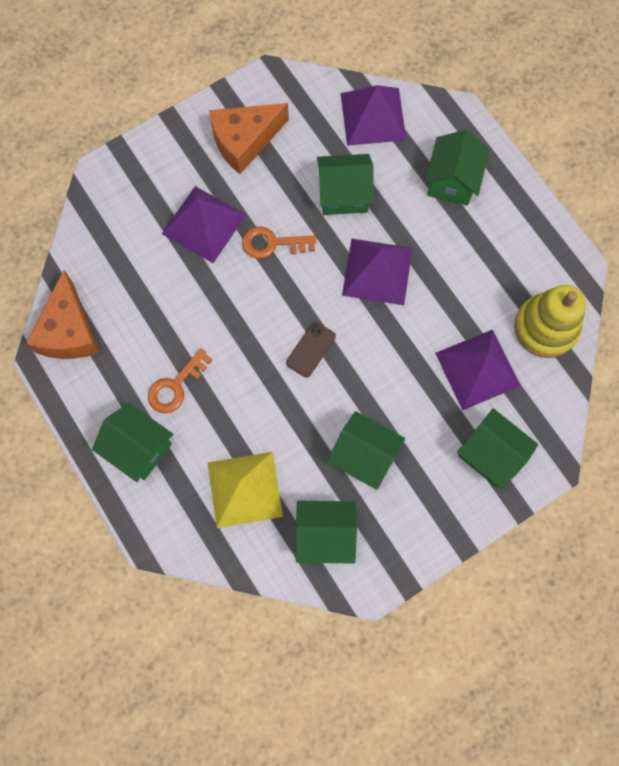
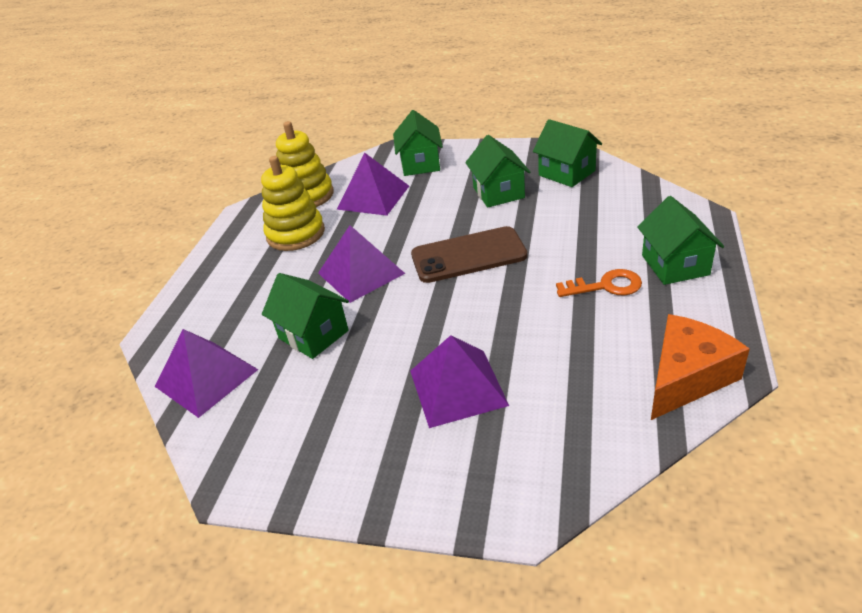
camera: 130 degrees left, 35 degrees down
(244, 141) = (333, 437): orange cheese -> none
(245, 489) = (603, 211): yellow pyramid -> none
(272, 243) = (414, 335): orange key -> none
(311, 349) = (468, 255): brown phone -> brown phone, size x1.98
(452, 181) = (230, 295): green house -> none
(488, 274) = (296, 234): none -> yellow stacking toy

